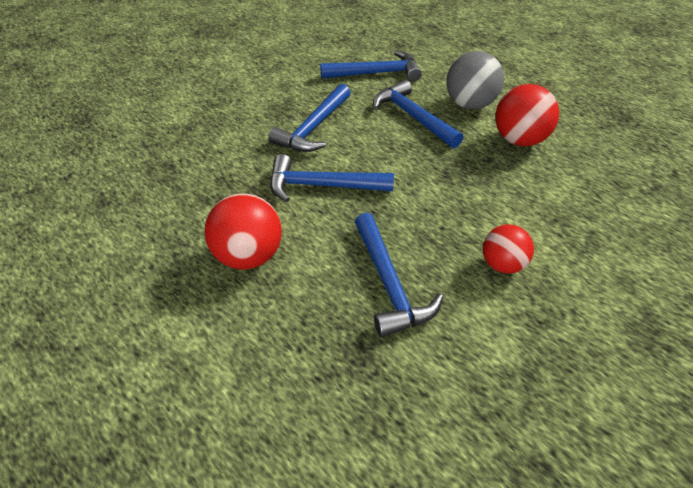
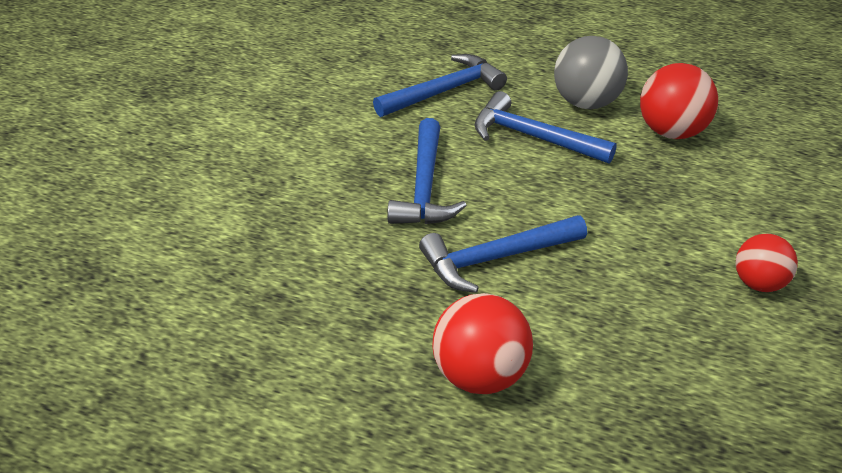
camera: 25 degrees left, 5 degrees down
(389, 283) = (662, 347): blue hammer -> none

